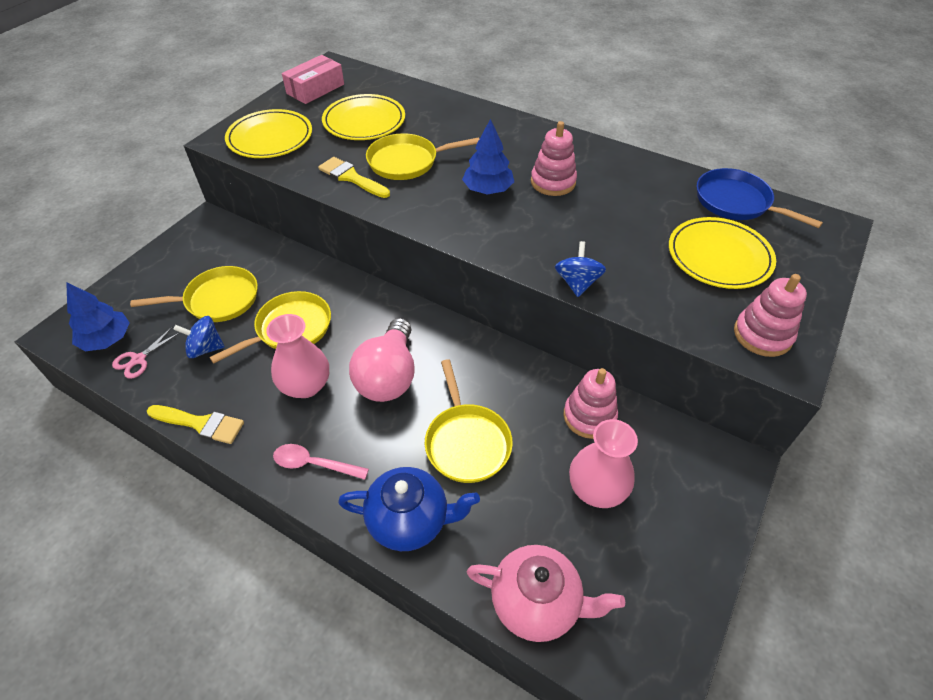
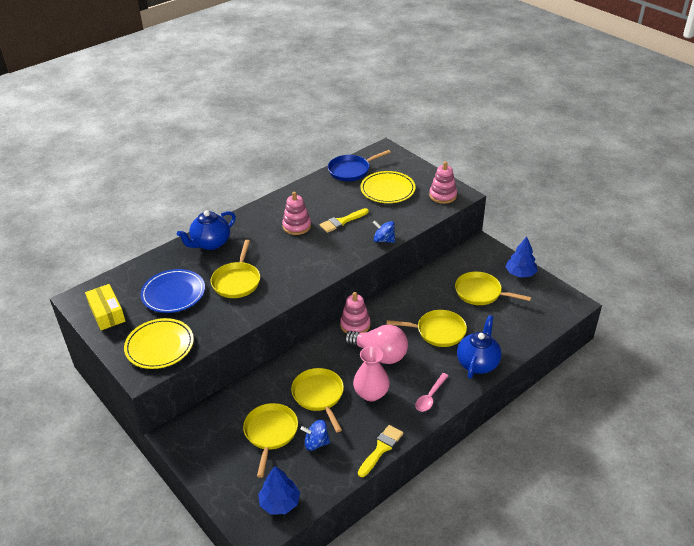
camera: 70 degrees left, 10 degrees down
(139, 359) = (309, 482): pink scissors -> none
(205, 348) = (316, 443): blue spinning top -> blue spinning top turned 75 degrees clockwise
(315, 89) = (107, 313): pink box -> yellow box
(351, 177) = (238, 310): yellow brush -> yellow brush (342, 221)
(364, 121) = (173, 293): yellow plate -> blue plate
(471, 121) = (210, 243): none -> blue teapot
(488, 190) = (288, 253): blue tree -> blue tree (520, 273)
(537, 602) = (531, 328): pink teapot -> none
(589, 416) = (438, 282): pink stacking toy -> pink stacking toy (355, 325)
(596, 489) = (480, 292): pink vase -> yellow pan

